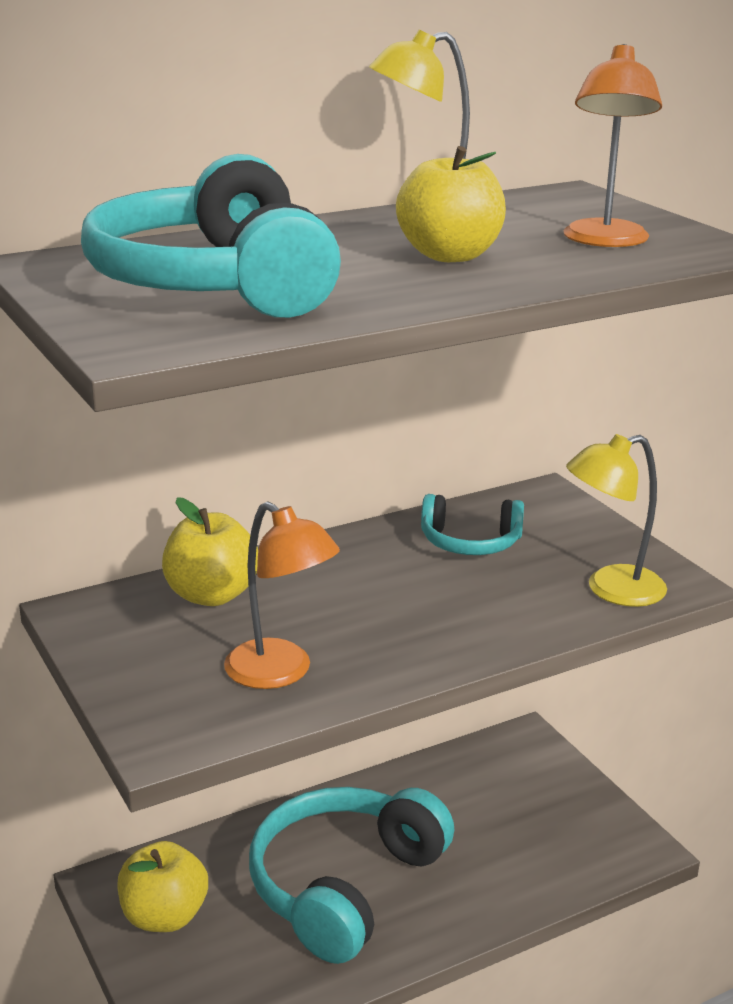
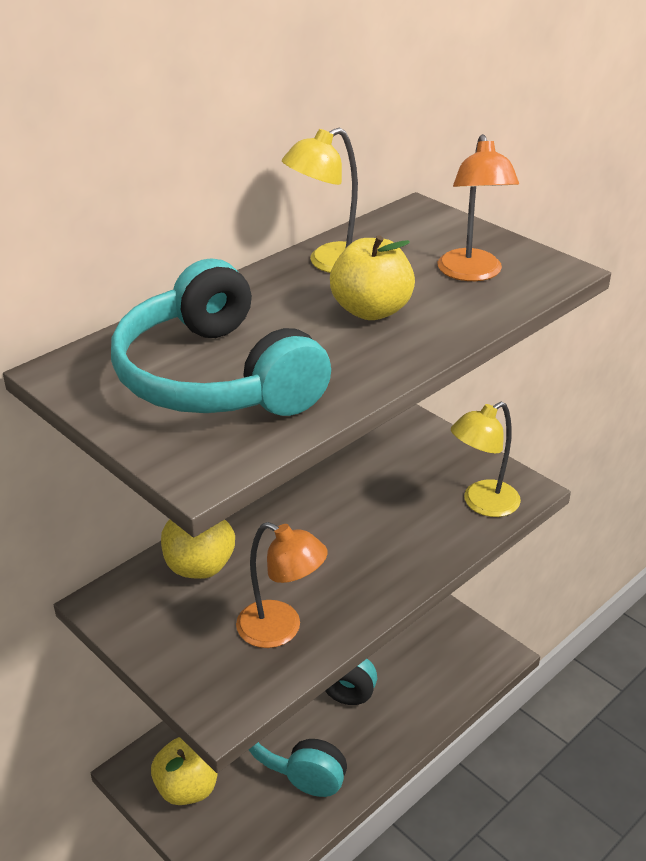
camera: 15 degrees left, 10 degrees up
(470, 542) = (368, 478): turquoise headphones -> none

